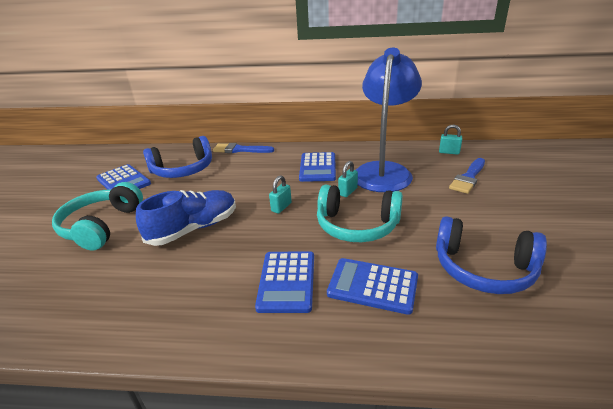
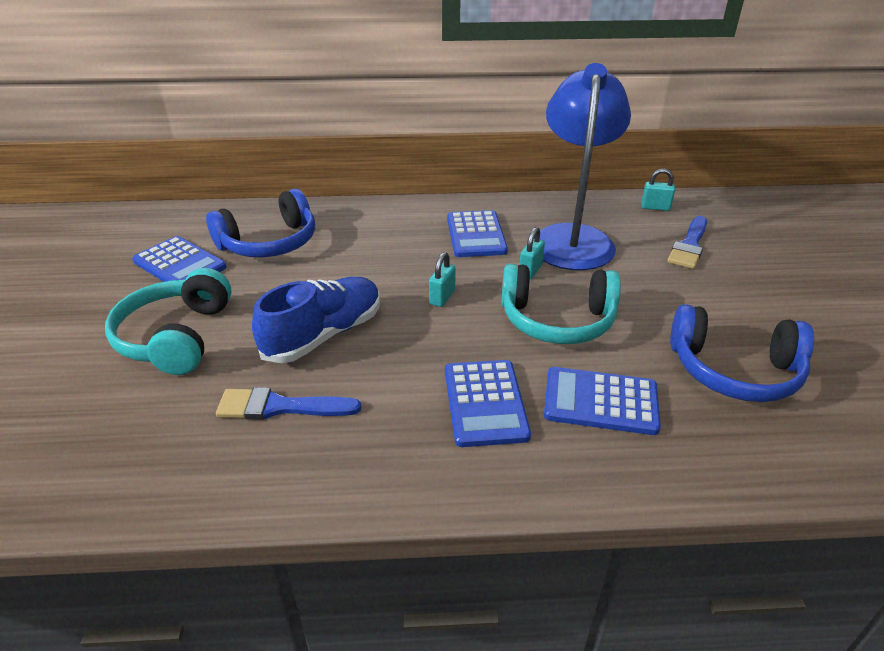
camera: 10 degrees left, 5 degrees up
(240, 150) = (347, 208): blue brush -> blue brush (280, 407)

